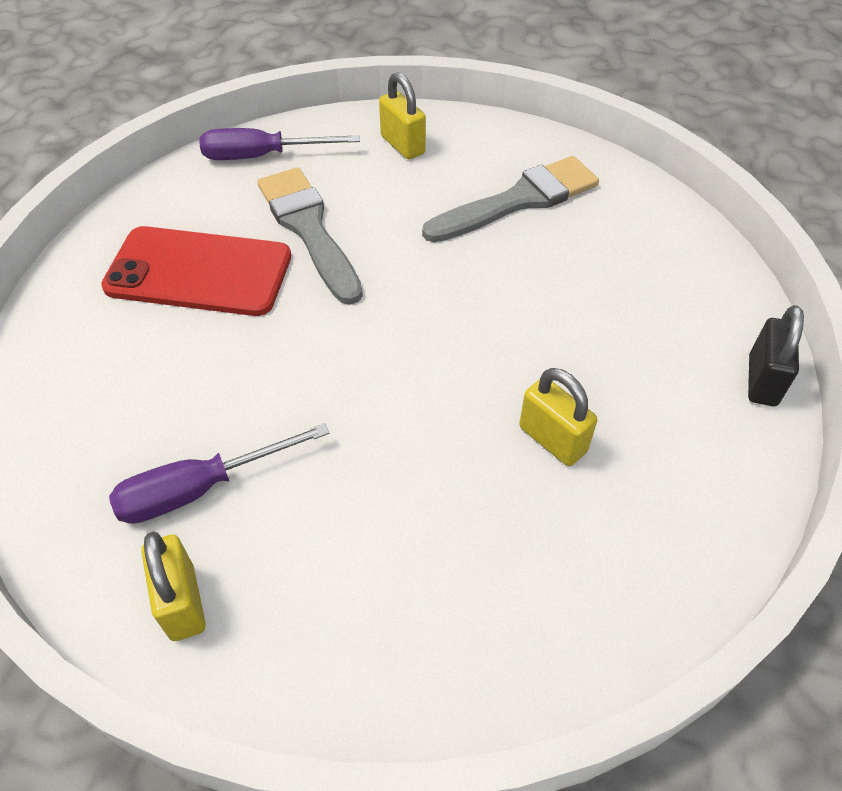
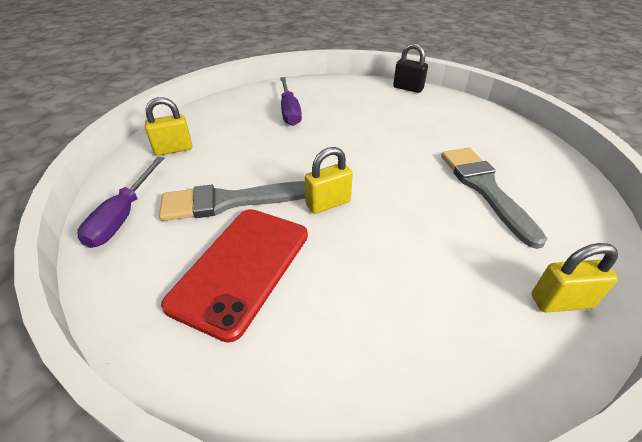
camera: 75 degrees left, 10 degrees down
(200, 489) = (466, 284): purple screwdriver -> purple screwdriver (289, 111)
(519, 200) = (259, 119): grey brush -> grey brush (485, 189)
(552, 439) = (435, 142): yellow padlock -> yellow padlock (328, 203)

